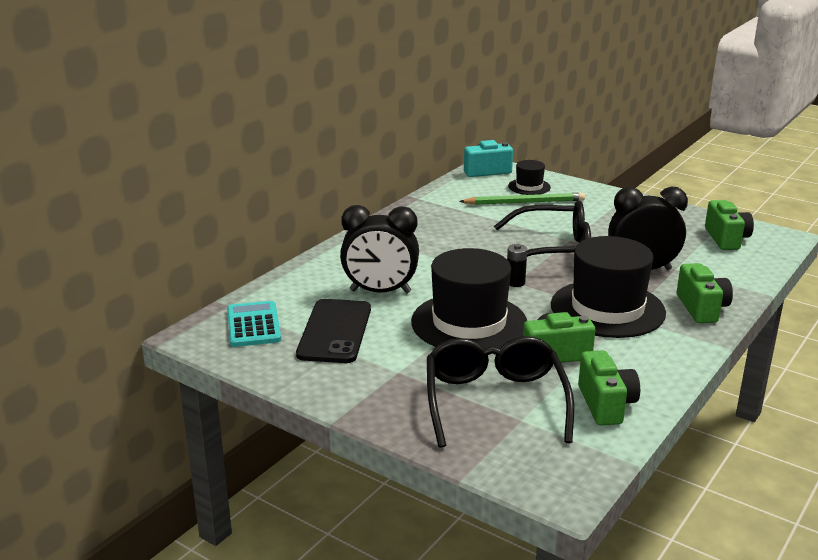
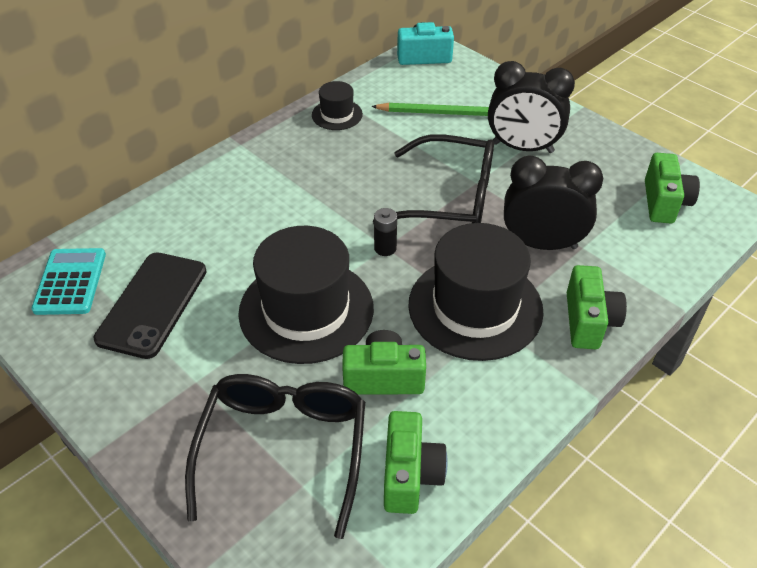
camera: 10 degrees right, 20 degrees up
(380, 291) = (228, 244): black clock -> black clock (522, 148)
(529, 187) = (463, 87): black hat -> black hat (337, 115)

